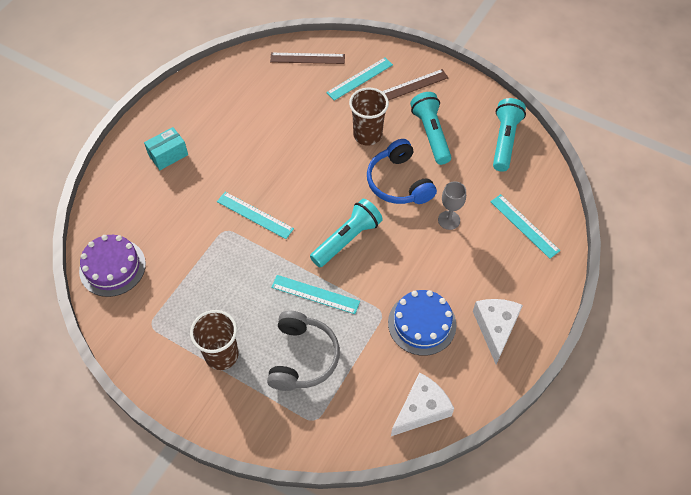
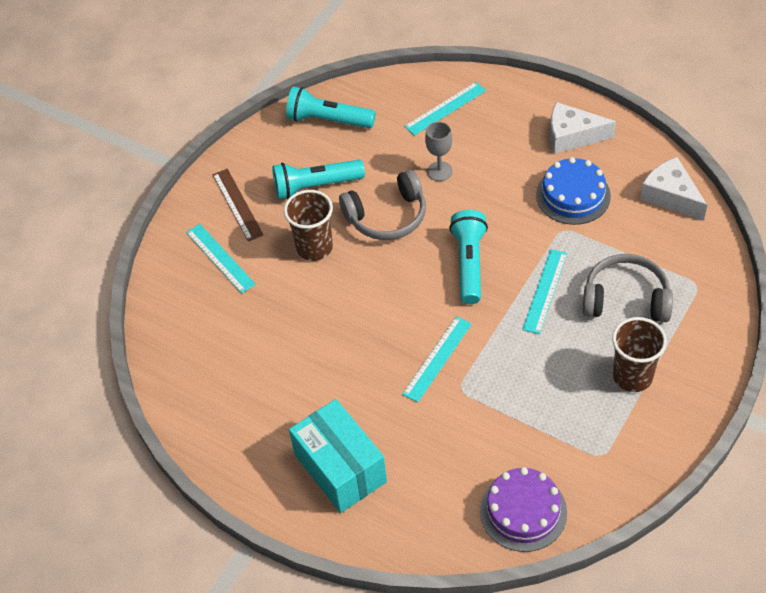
camera: 85 degrees left, 5 degrees down
(168, 155) = (340, 468): turquoise box -> turquoise box, size x1.78
(307, 58) = (178, 317): brown ruler -> none
(347, 239) = (469, 263): turquoise flashlight -> turquoise flashlight turned 45 degrees clockwise
(399, 182) = (387, 216): blue headphones -> grey headphones

